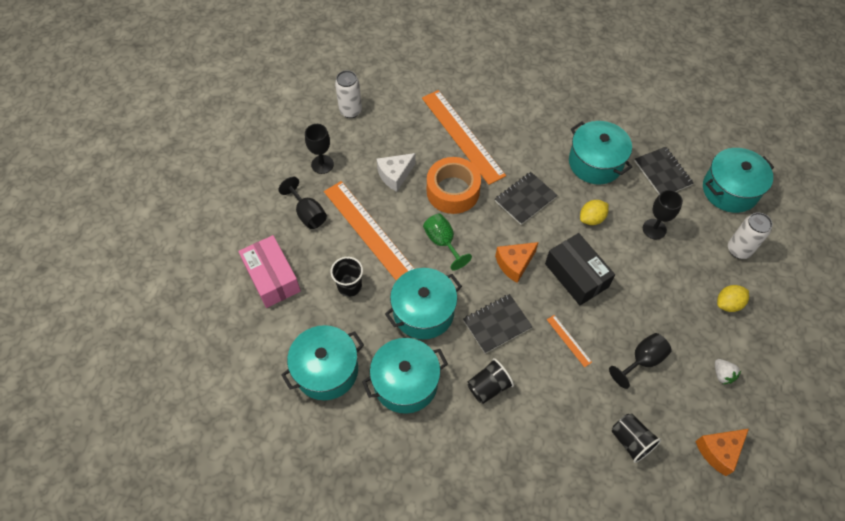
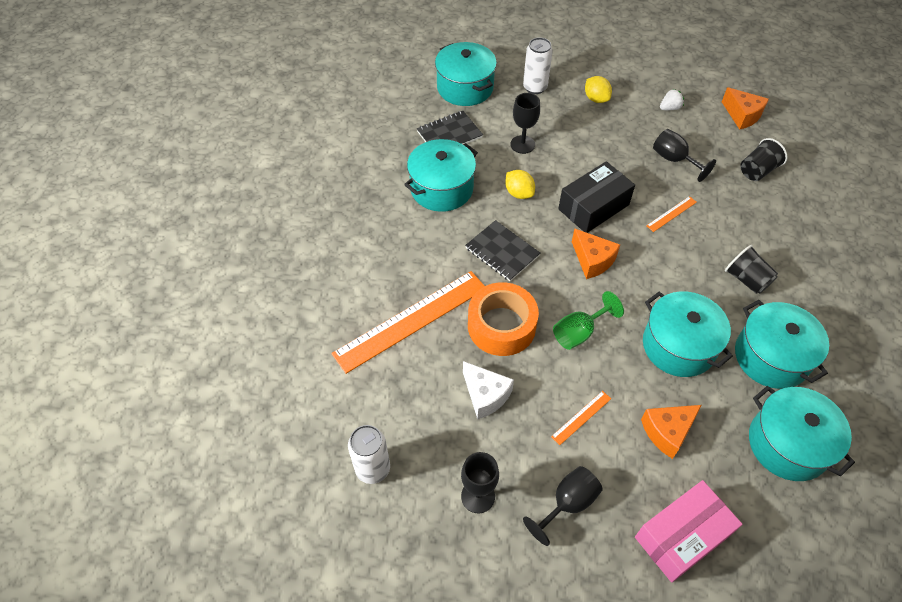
camera: 95 degrees left, 5 degrees down
(349, 286) = (667, 432): black cup -> orange cheese
(369, 232) = (581, 417): orange ruler -> orange ruler, size x0.41
(497, 324) = (672, 274): black notebook -> none

